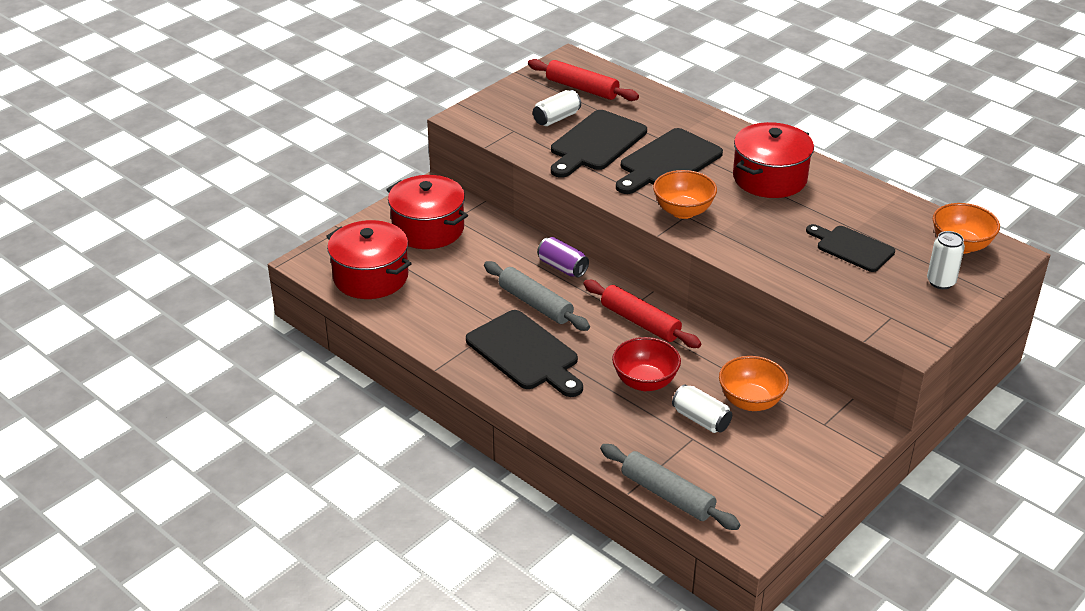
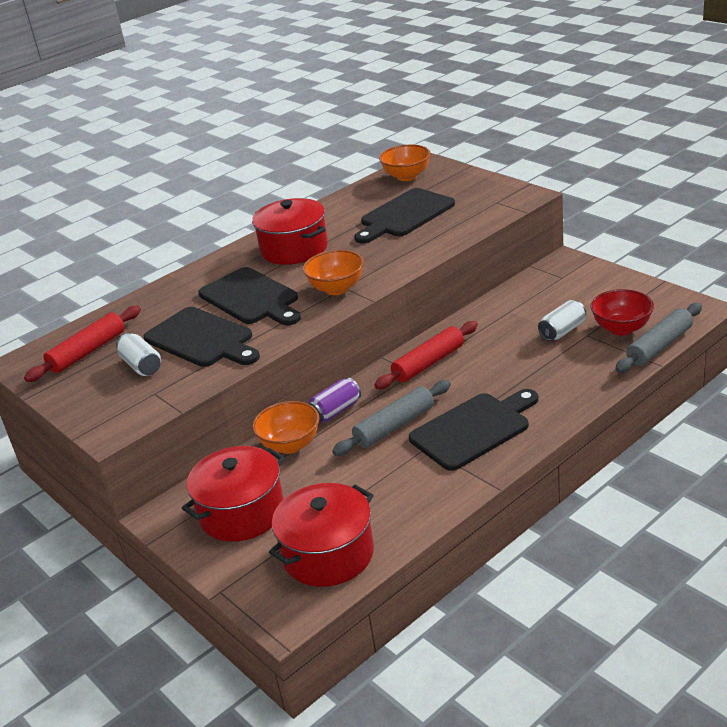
camera: 80 degrees left, 5 degrees down
(645, 382) = (515, 359): red bowl -> red bowl (621, 328)
(750, 401) = (537, 308): orange bowl -> orange bowl (290, 445)
(852, 248) = (405, 215): black cutting board -> black cutting board, size x1.52
(941, 282) = (453, 184): white can -> none

